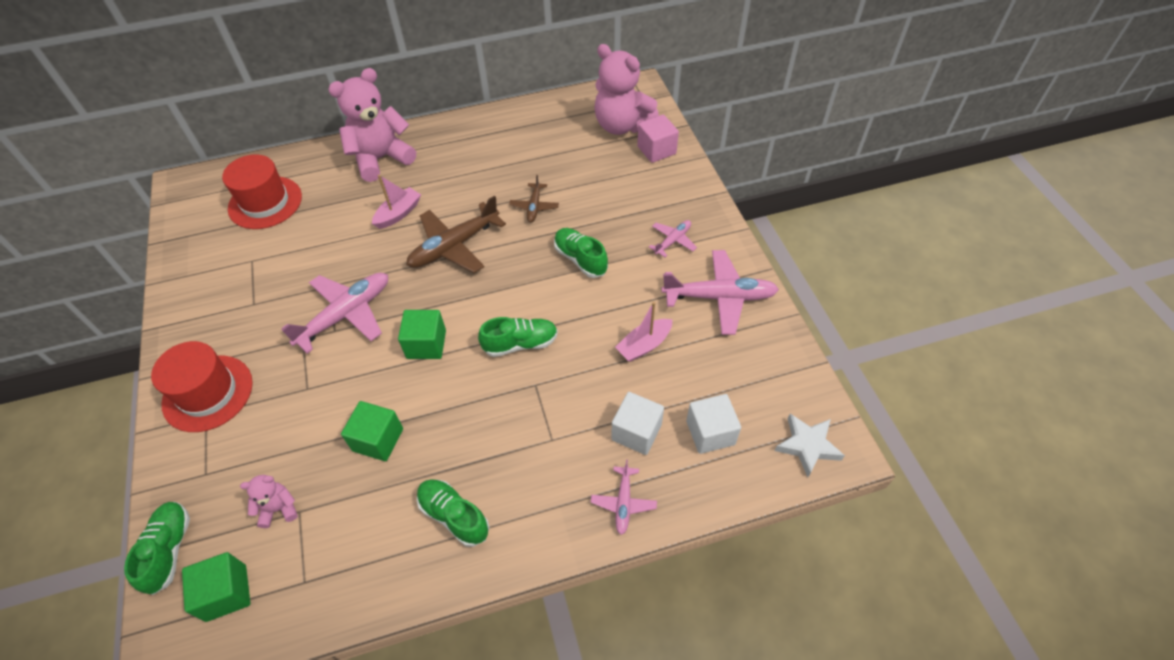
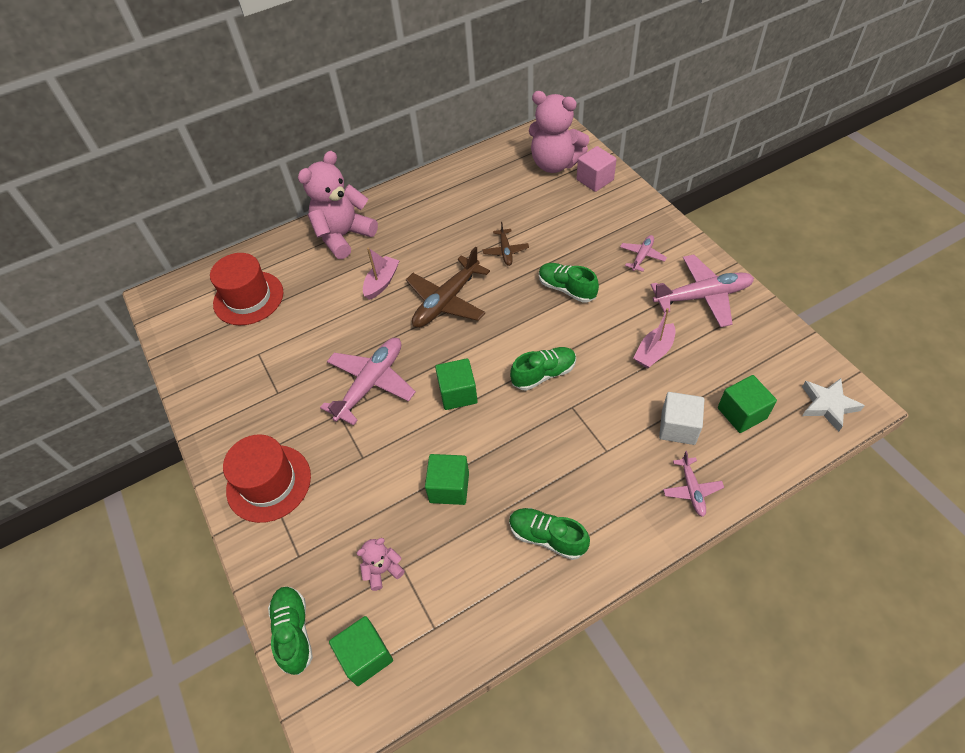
camera: 10 degrees left, 0 degrees up
(710, 433) = (742, 413): white cube -> green cube

